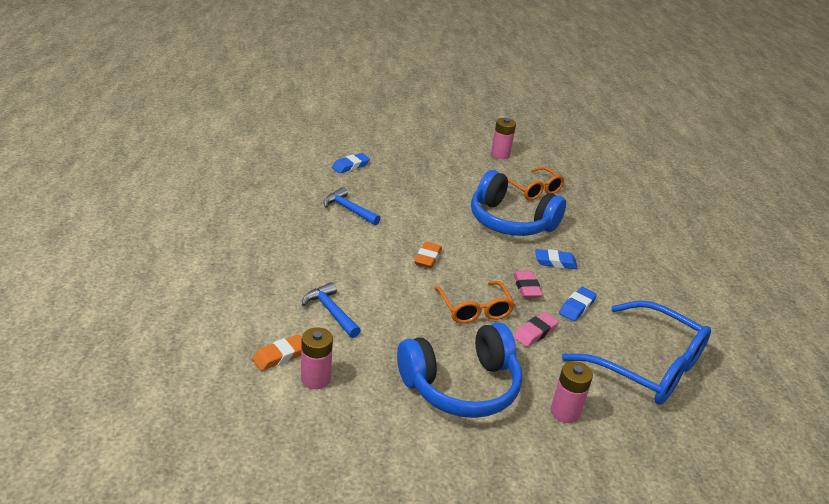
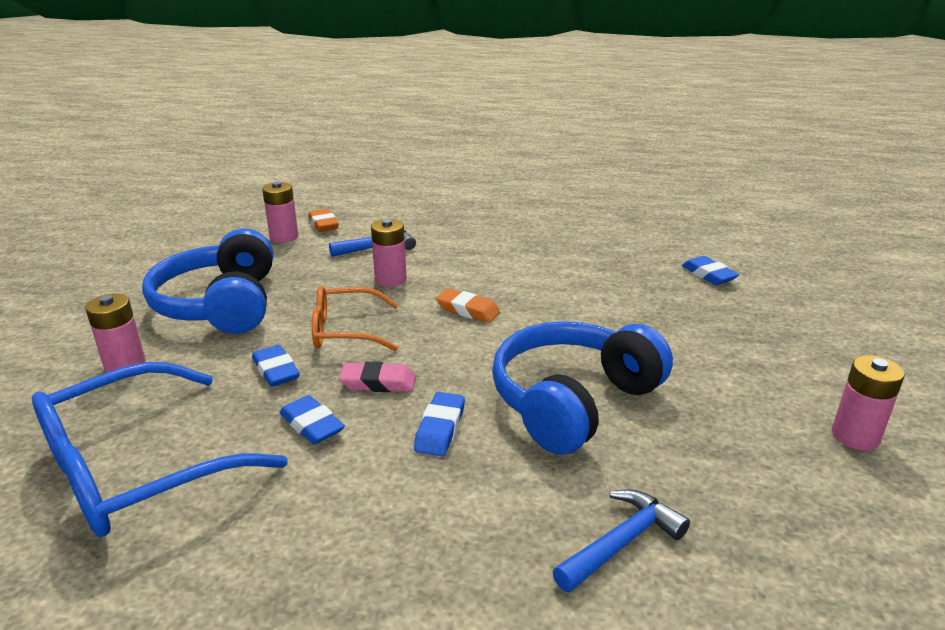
camera: 105 degrees right, 5 degrees down
(348, 209) = (585, 267): blue hammer -> blue hammer (622, 542)
(391, 297) = (390, 279): none -> pink battery
(533, 190) = (706, 455): orange glasses -> none
(535, 333) = (276, 371): pink eraser -> blue eraser

